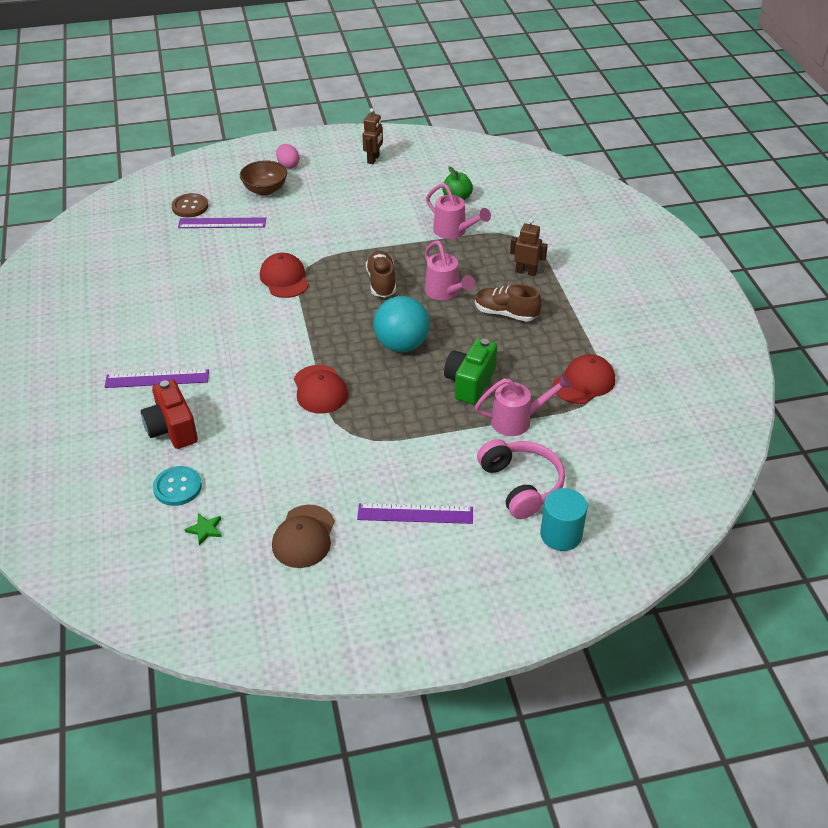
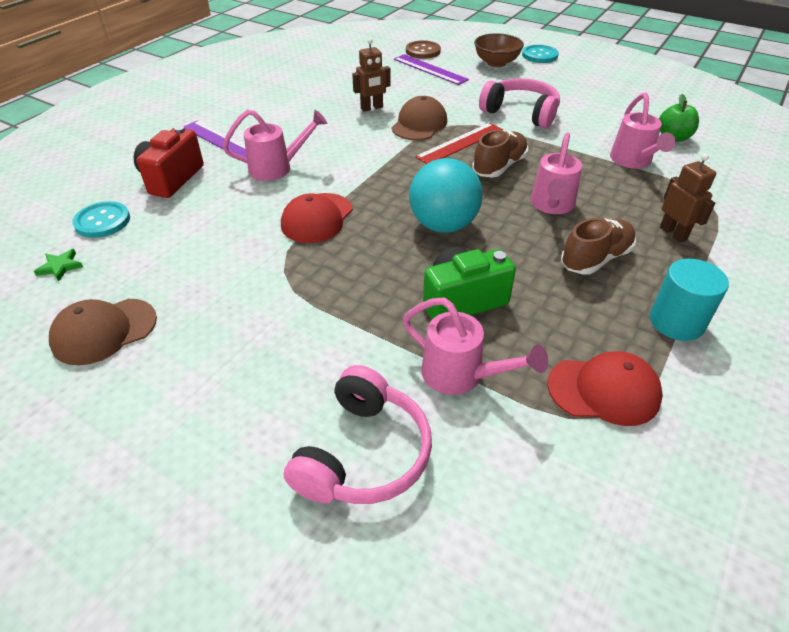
camera: 45 degrees right, 0 degrees up
(236, 373) = (277, 168): none -> pink watering can
(284, 279) = (419, 124): red cap -> brown cap
(288, 165) = (539, 55): pink egg -> turquoise button
(333, 278) = (460, 143): none -> red ruler
(341, 229) = (521, 113): none -> pink headphones
(373, 159) = (624, 79): brown robot -> brown robot (372, 108)
(415, 514) = (216, 391): purple ruler -> none
(505, 313) = (595, 259): brown shoe -> brown shoe turned 75 degrees clockwise
(561, 534) = (320, 564): turquoise cylinder -> turquoise cylinder (676, 322)

